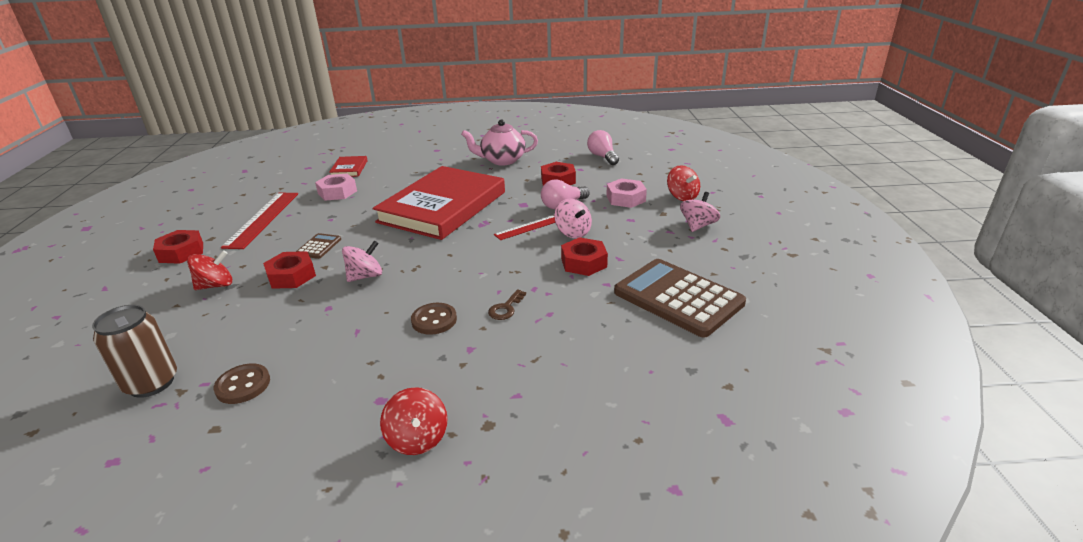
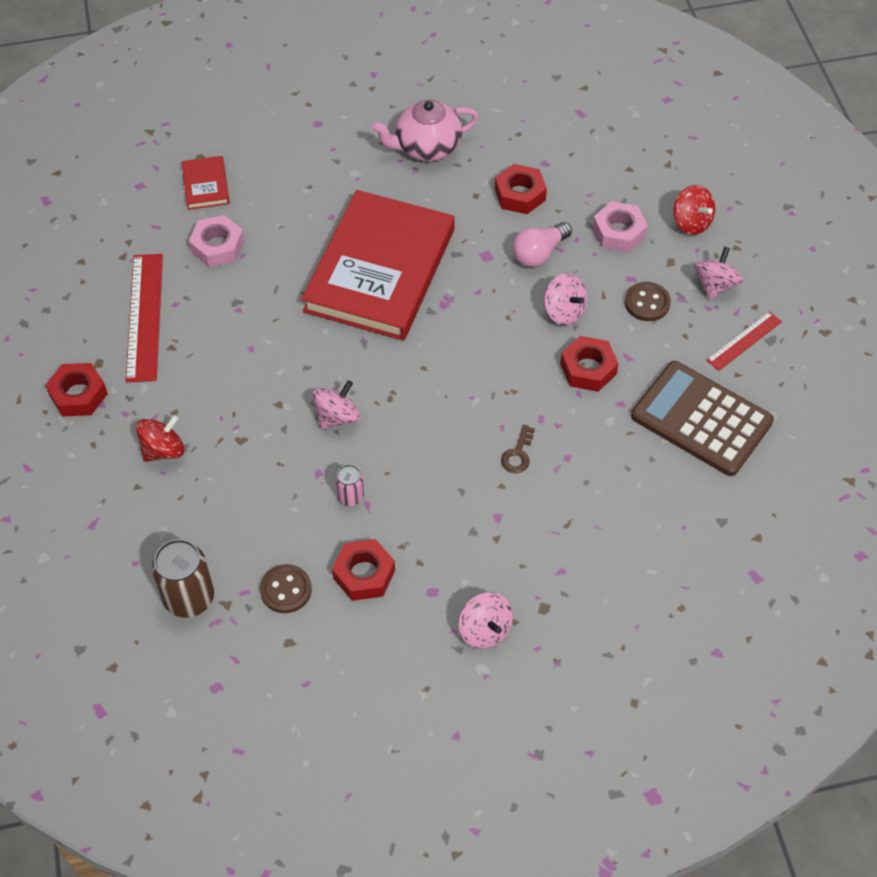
camera: 10 degrees left, 25 degrees up
(291, 276) = (247, 425): red nut -> red nut (364, 574)
(319, 246) = (252, 367): brown calculator -> none
(346, 324) = (350, 496): none -> pink can
(417, 438) = (485, 630): red spinning top -> pink spinning top
(434, 320) = (445, 480): brown button -> brown button (647, 303)
(528, 227) = (505, 306): red ruler -> red ruler (744, 341)
(602, 157) = (571, 128): pink light bulb -> none

